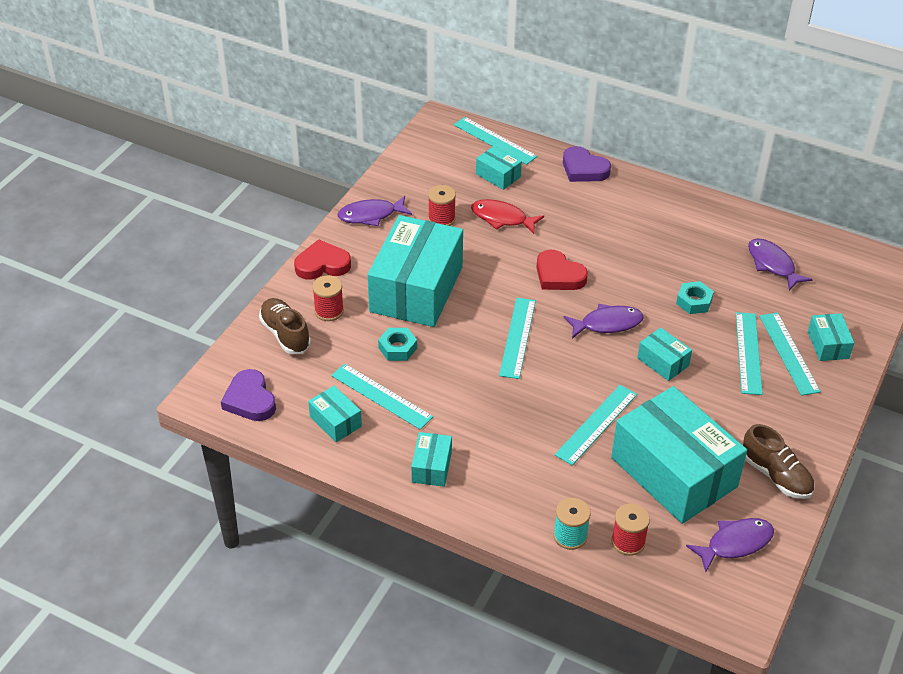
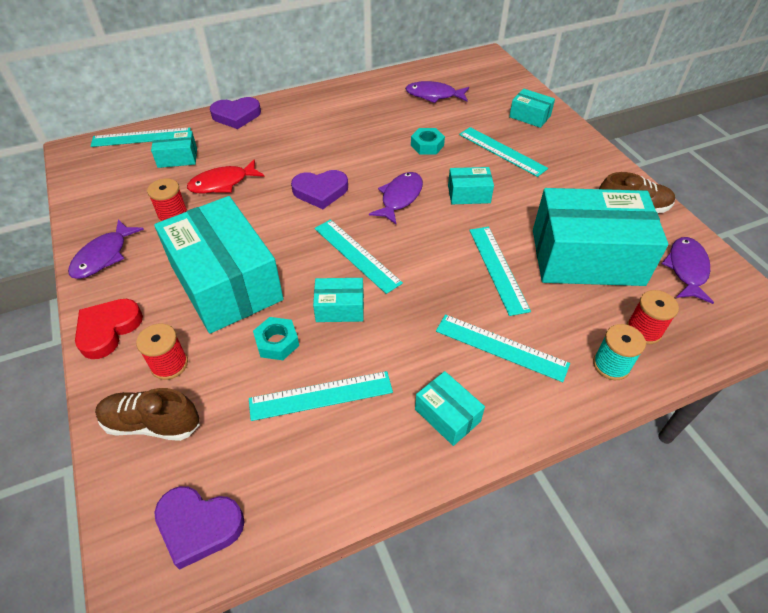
camera: 50 degrees left, 5 degrees up
(335, 421) = (313, 459): turquoise box -> turquoise box (340, 308)
(558, 275) = (320, 191): red heart -> purple heart
(788, 353) = (520, 135): turquoise ruler -> turquoise ruler (501, 347)

